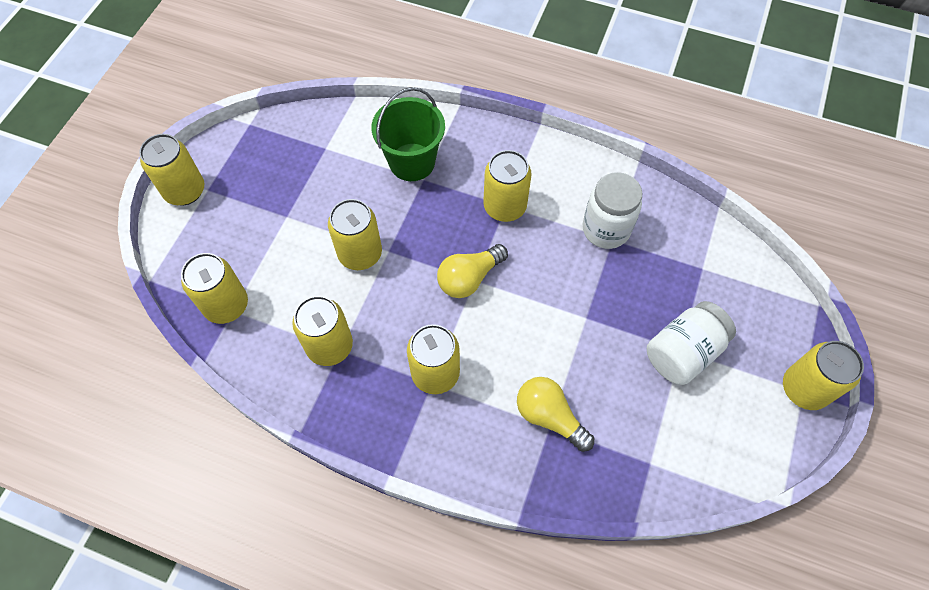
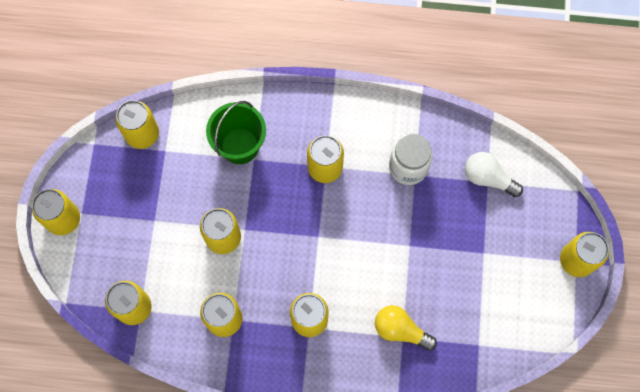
camera: 15 degrees left, 10 degrees up
(306, 126) = (142, 134): none -> yellow can
(469, 278) = (314, 236): yellow light bulb -> none
(683, 352) = (486, 255): white jar -> none
(704, 264) = (488, 178): none -> white light bulb

